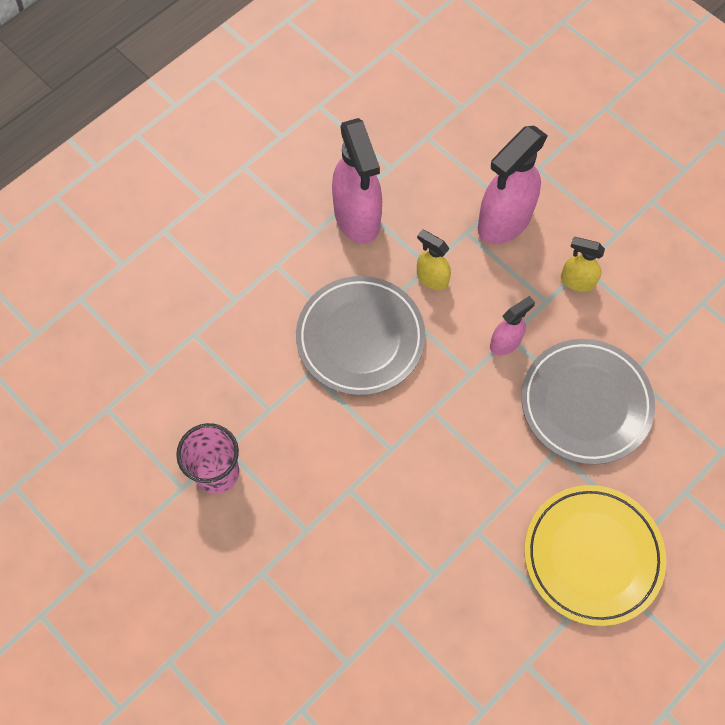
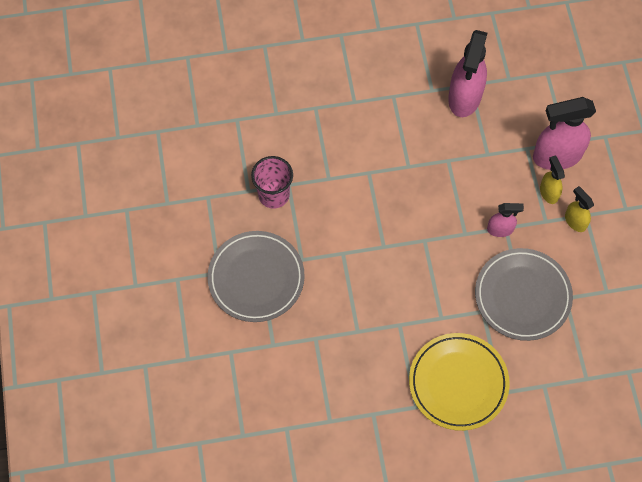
camera: 35 degrees right, 0 degrees up
(360, 338) = (413, 171): grey plate -> grey plate (256, 278)
(432, 278) = (483, 162): yellow spray bottle -> yellow spray bottle (548, 192)

